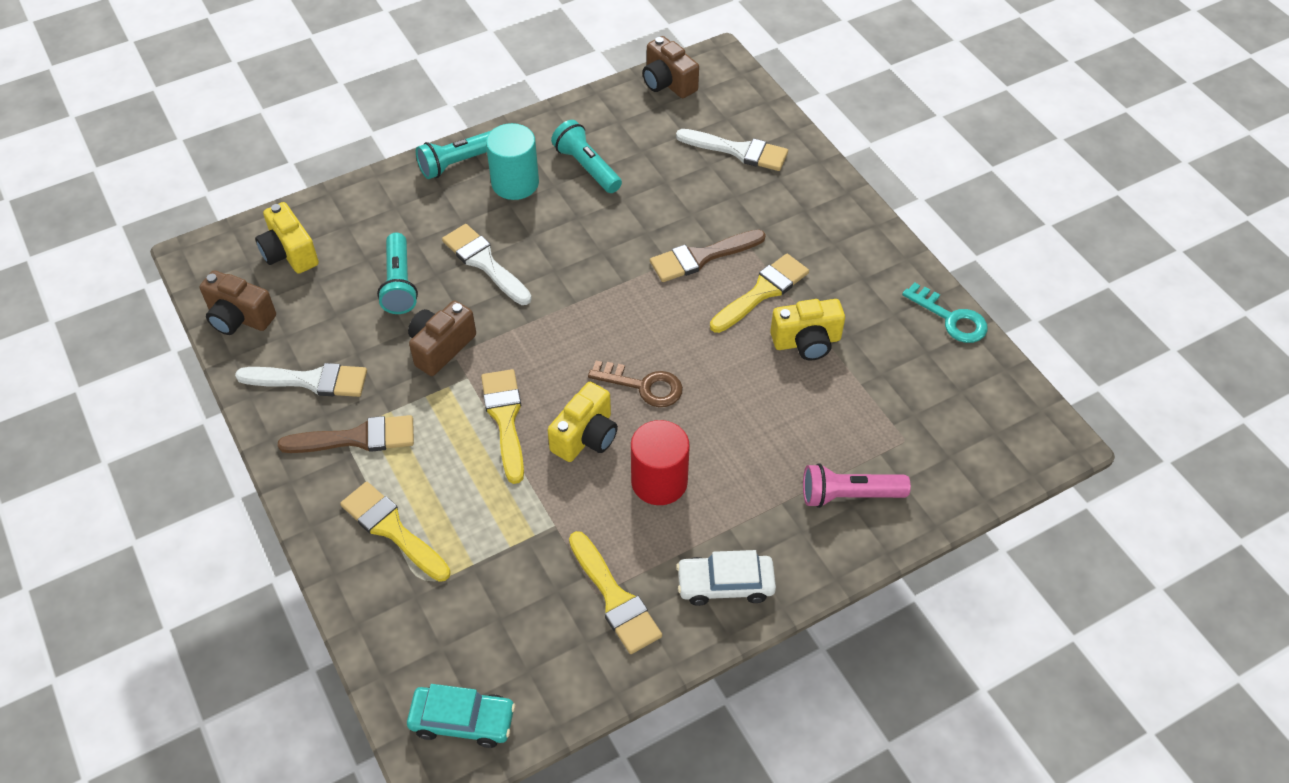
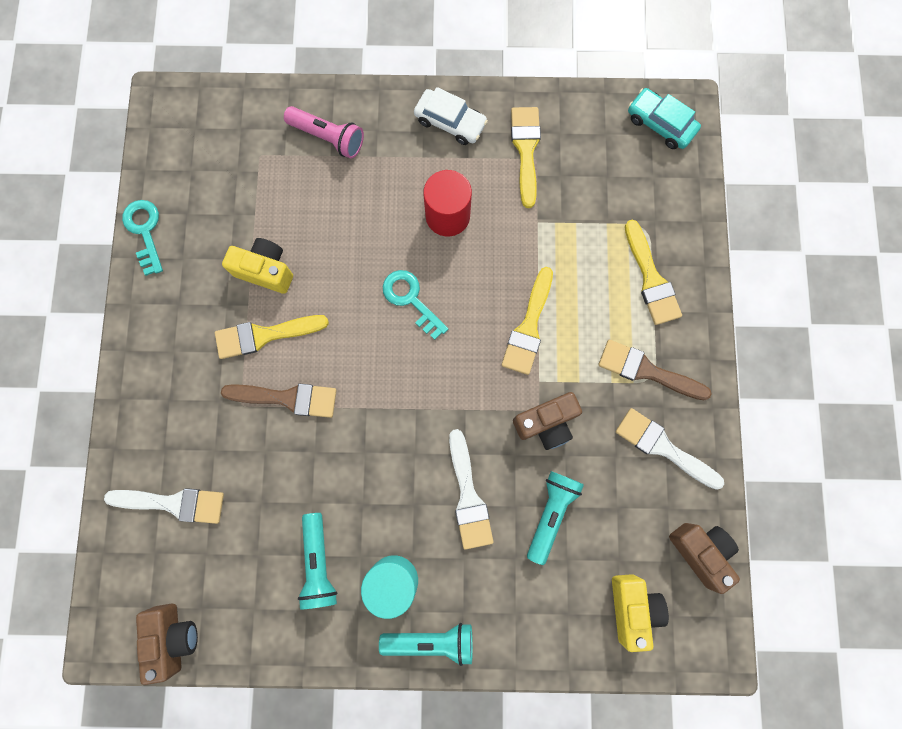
camera: 150 degrees left, 25 degrees up
(586, 436) = (478, 279): yellow camera -> none
(643, 386) = (411, 299): brown key -> turquoise key
(738, 151) = (173, 503): white brush -> white brush turned 135 degrees clockwise

